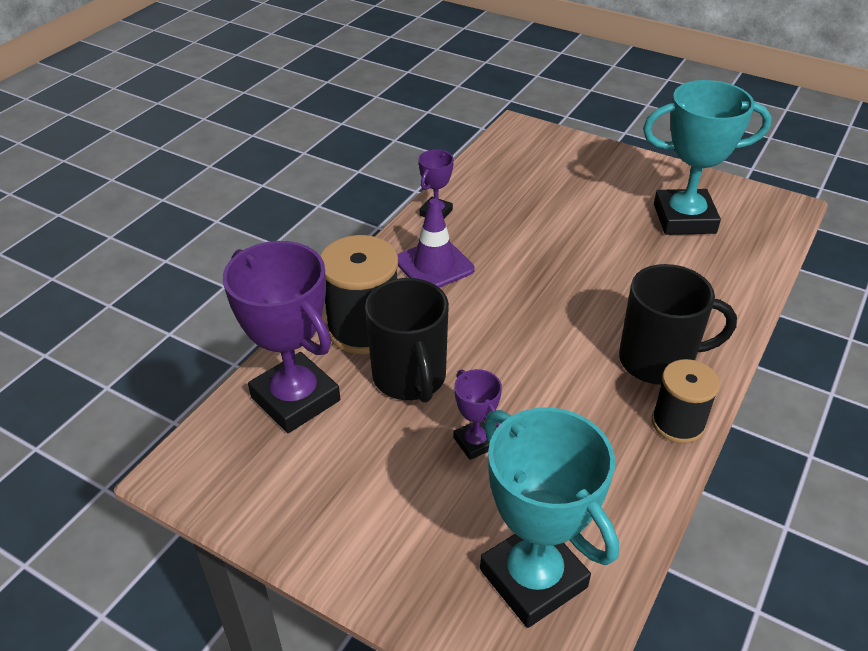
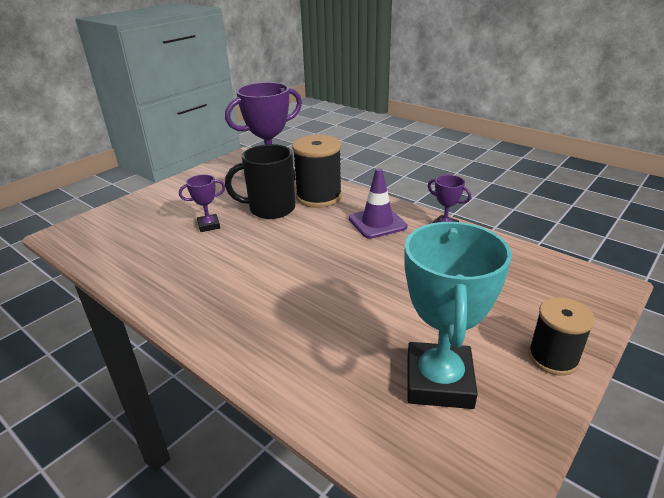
camera: 100 degrees right, 10 degrees down
(533, 578) = (111, 234): turquoise trophy -> none
(658, 361) = (234, 311): black mug -> none
(678, 423) = (169, 307): black spool -> black spool (553, 358)

